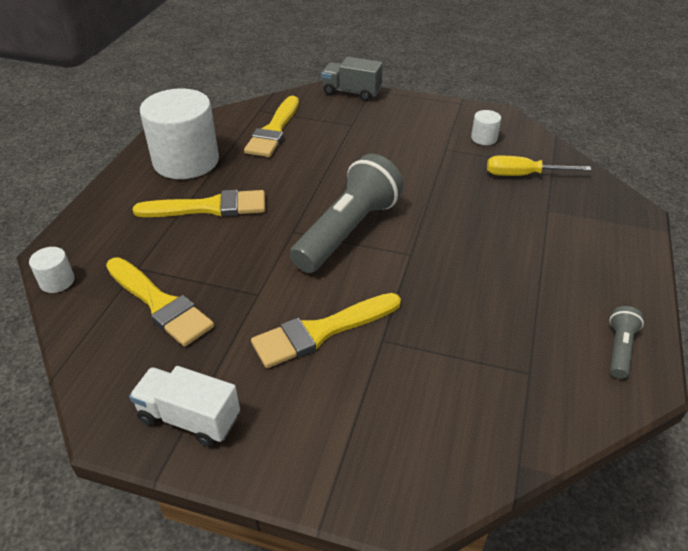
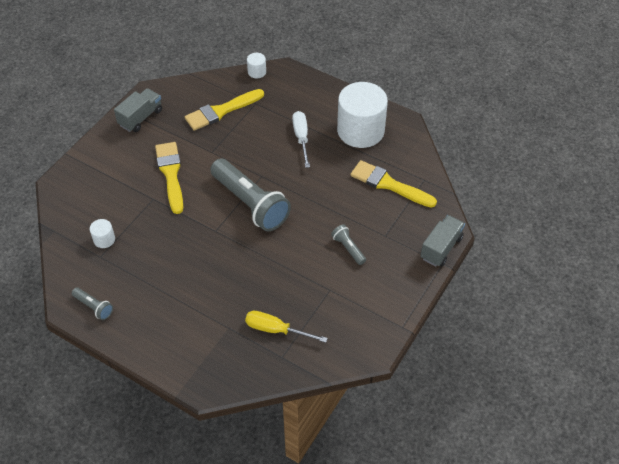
camera: 105 degrees right, 10 degrees up
(189, 418) = (141, 118): white truck -> grey truck
(209, 207) = (301, 138): yellow brush -> white screwdriver
(382, 145) = (348, 248): none -> grey flashlight
(484, 138) = (337, 322): white cylinder -> white cylinder (104, 239)
(523, 175) = (276, 330): yellow screwdriver -> yellow screwdriver turned 90 degrees counterclockwise

